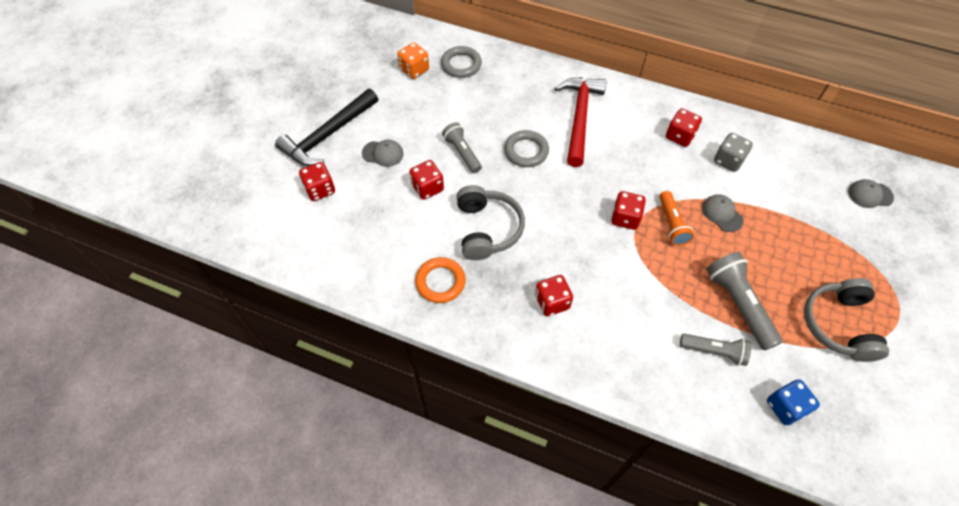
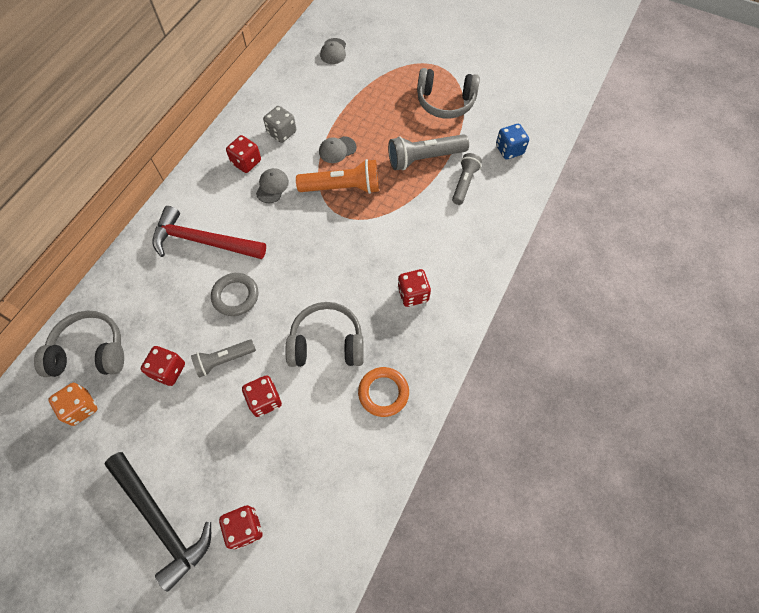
camera: 85 degrees left, 5 degrees up
(383, 153) = (206, 450): grey cap -> grey cap (272, 186)
(461, 64) = (90, 352): grey ring -> grey headphones
(625, 218) = (331, 222): red dice -> red dice (168, 370)
(672, 224) = (342, 187): orange flashlight -> orange flashlight, size x1.54

